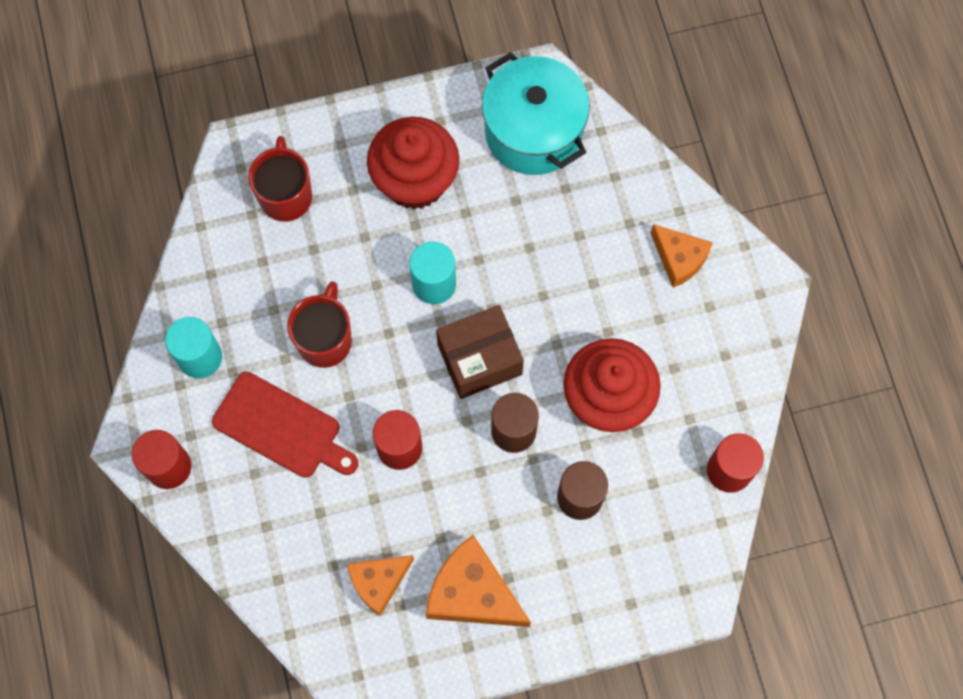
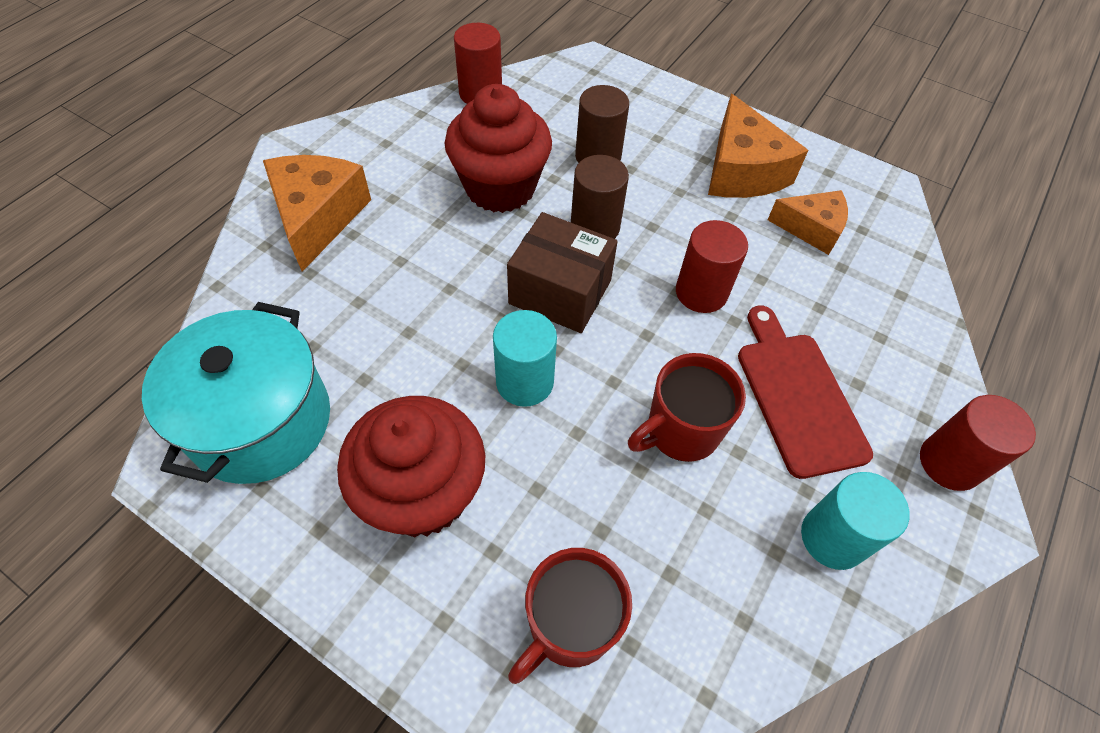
camera: 135 degrees left, 15 degrees down
(679, 259) = (318, 217): orange cheese -> orange cheese, size x1.56

